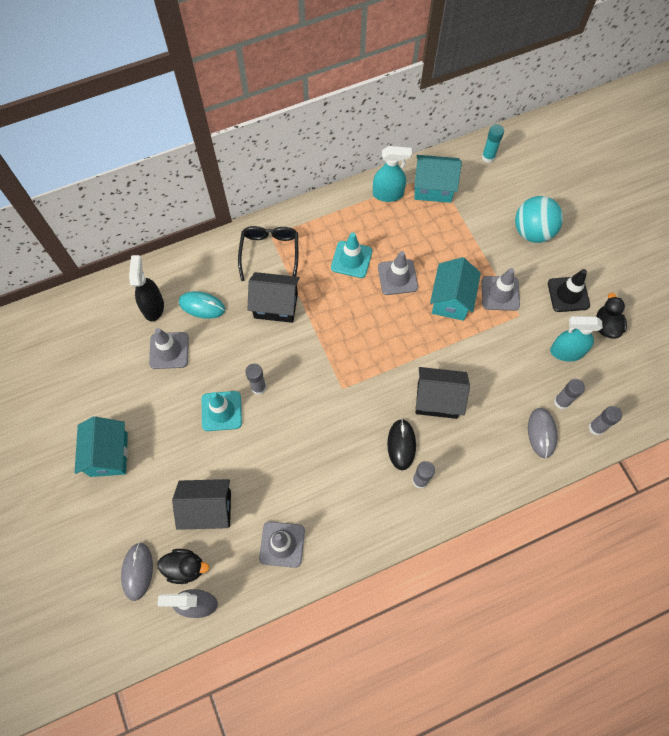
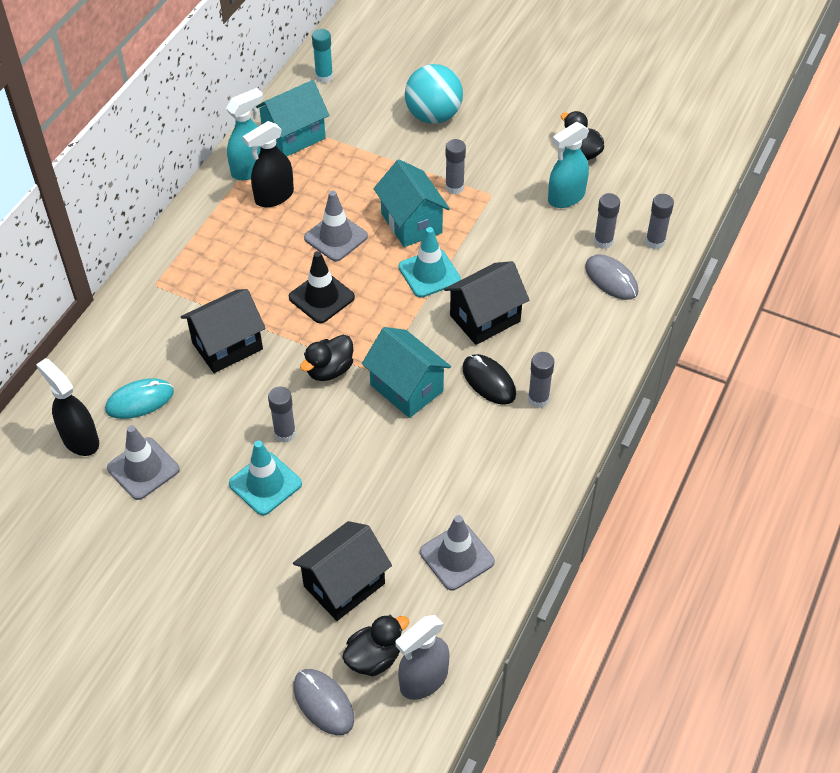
camera: 40 degrees left, 15 degrees down
(109, 454) = (173, 618): turquoise house -> turquoise house (406, 388)
(270, 253) = (170, 301): black glasses -> none
(317, 365) = (329, 370): none -> black duck
(351, 259) = (269, 251): turquoise traffic cone -> turquoise traffic cone (429, 273)
(386, 223) = (274, 196): none -> black spray bottle
(500, 293) = (454, 187): grey traffic cone -> grey glue stick
(568, 294) = (520, 148): black traffic cone -> black traffic cone (321, 297)

